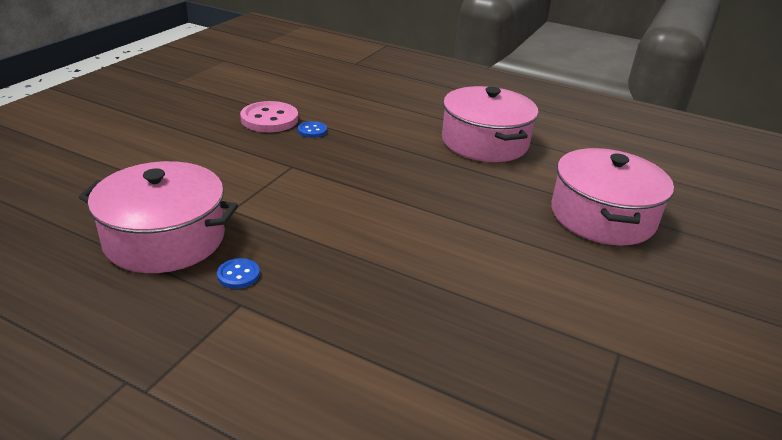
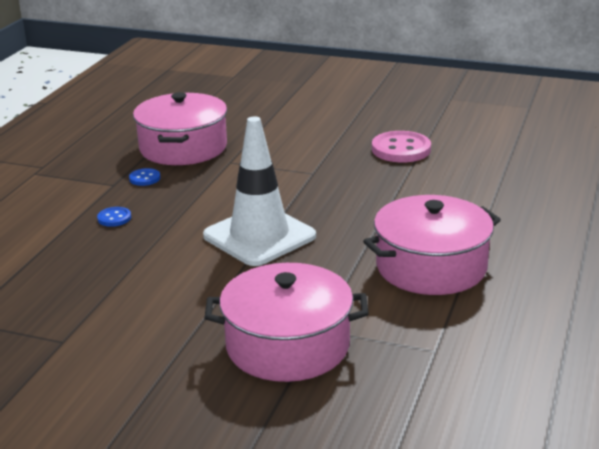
camera: 85 degrees right, 5 degrees down
(312, 131) = (390, 171): blue button -> blue button (114, 218)
(416, 209) = (259, 236): none -> white traffic cone

